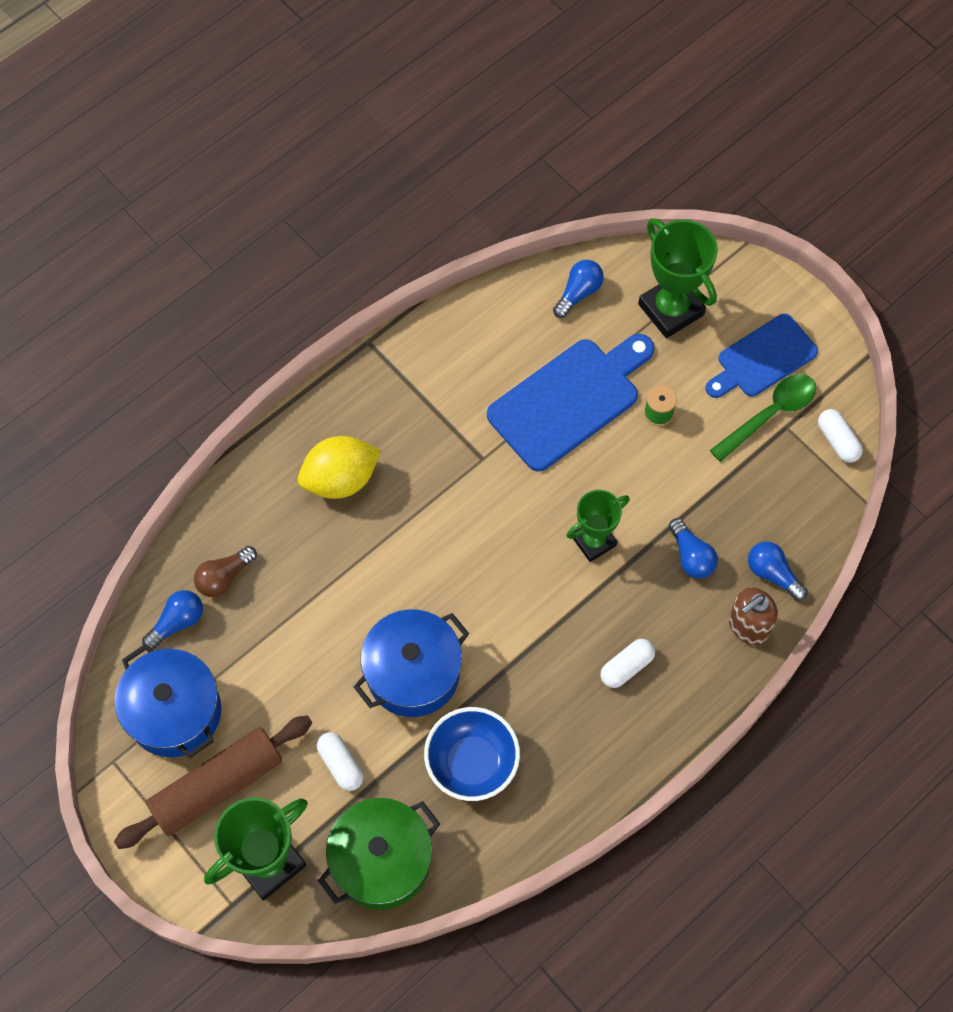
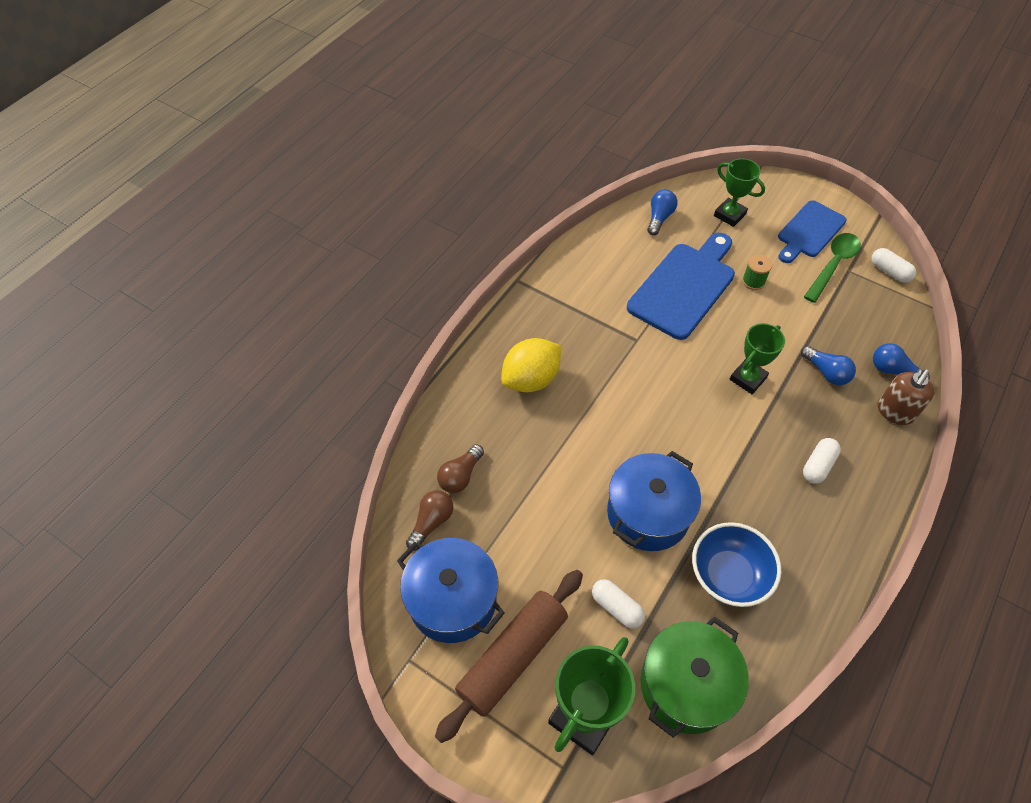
camera: 15 degrees left, 10 degrees down
(177, 622) = (431, 522): blue light bulb -> brown light bulb
(671, 309) = (729, 215): green trophy -> green trophy, size x0.65

